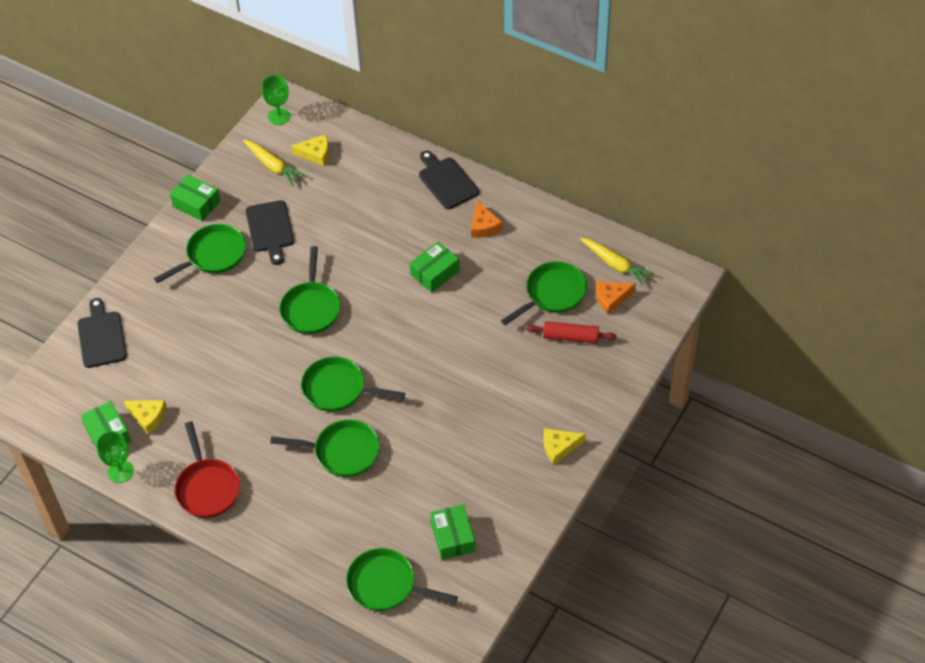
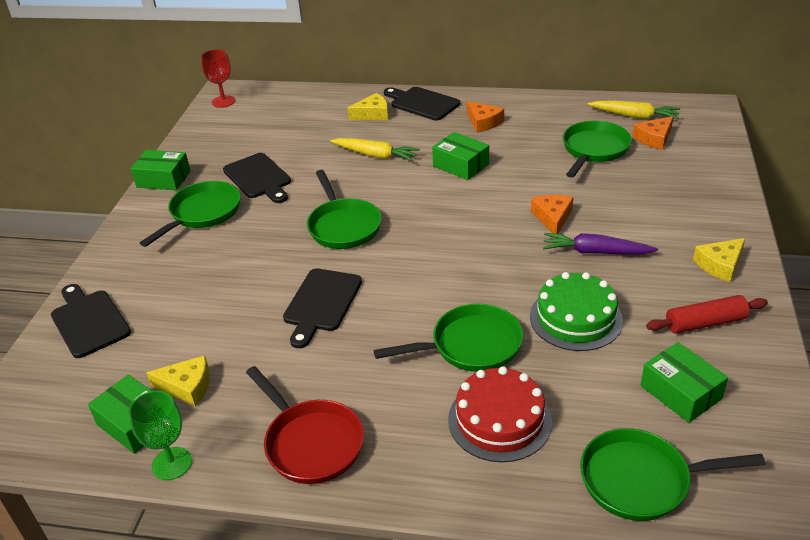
camera: 20 degrees left, 15 degrees down
(261, 378) = (321, 303): none -> black cutting board
(273, 166) = (235, 134): yellow carrot -> yellow carrot (375, 155)
(279, 116) = (223, 101): green goblet -> red goblet
(315, 154) = (276, 116): yellow cheese -> yellow cheese (373, 114)
(328, 514) = (499, 420): none -> red cake
(338, 389) = (423, 286): green pan -> none
(425, 455) = (575, 318): none -> green cake
(435, 272) = (461, 165): green box -> green box turned 75 degrees counterclockwise
(470, 357) = (552, 218): none -> orange cheese
(479, 402) = (596, 252): none -> purple carrot
(570, 337) = (642, 175): red rolling pin -> red rolling pin (705, 323)

